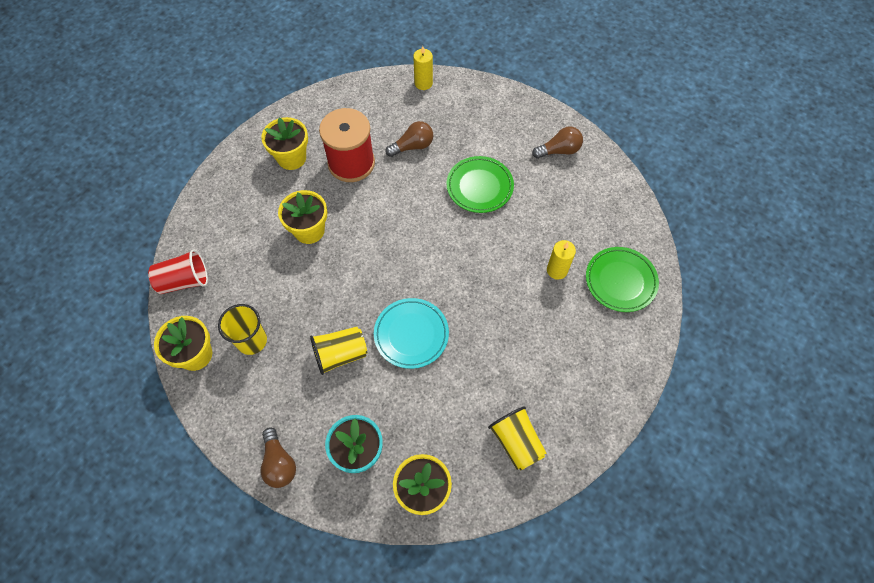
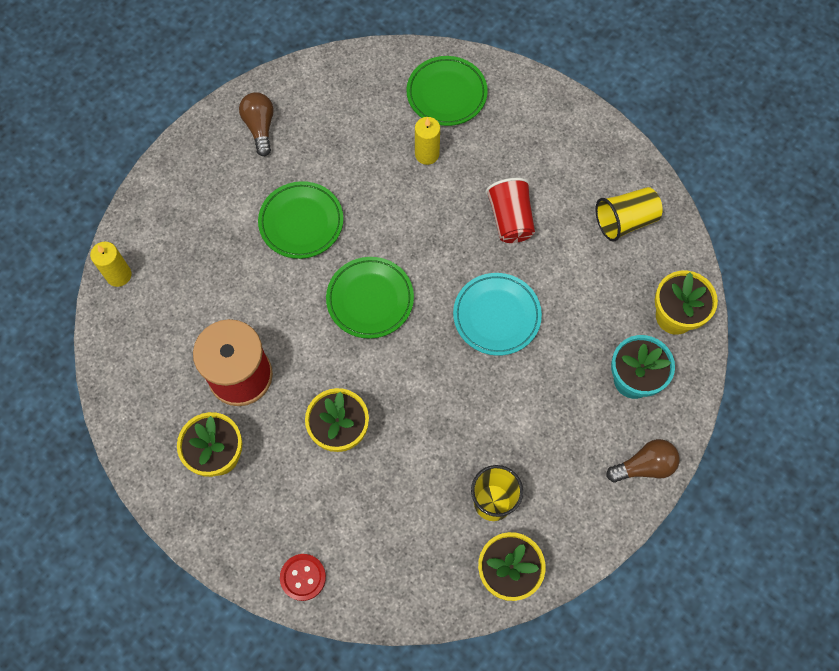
camera: 85 degrees left, 5 degrees up
(184, 281) = (400, 595): red cup -> red cup (510, 219)
(202, 218) = (303, 577): none -> red button
(340, 354) = (517, 396): yellow cup -> none
(412, 146) = (225, 296): brown light bulb -> none
(418, 240) = (370, 299): none -> green plate

